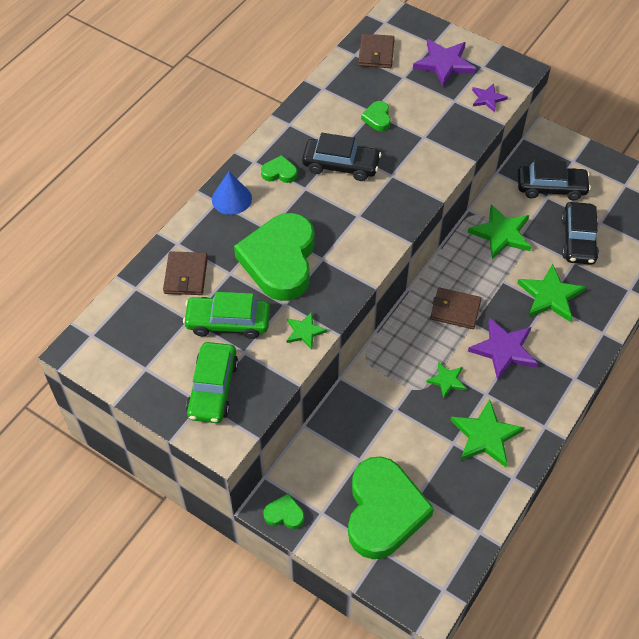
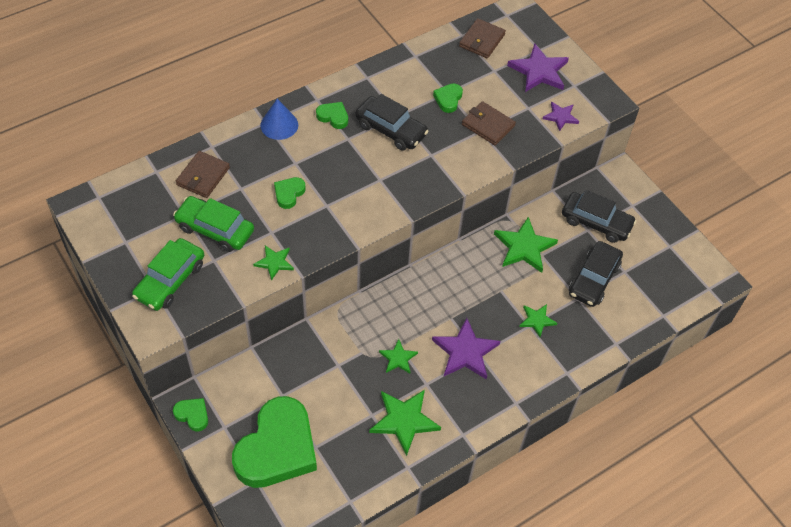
camera: 20 degrees right, 0 degrees up
(280, 261) = (289, 194): green heart -> green heart, size x0.41
(455, 310) = (442, 299): brown wallet -> brown wallet (488, 125)
(550, 296) = (537, 320): green star -> green star, size x0.57

